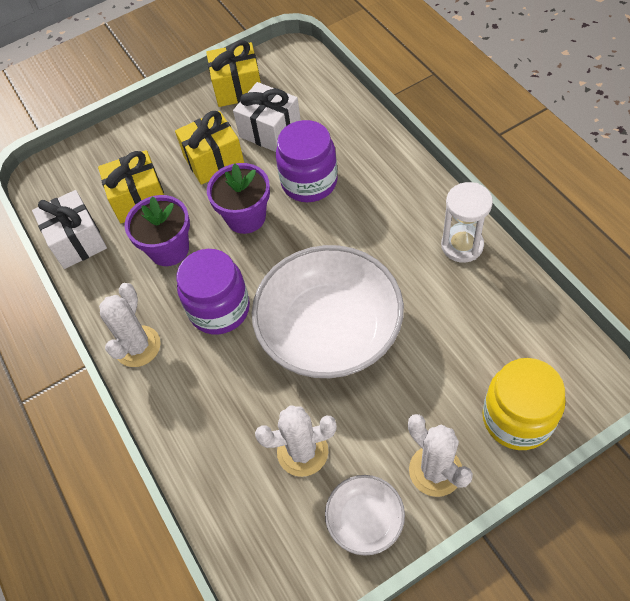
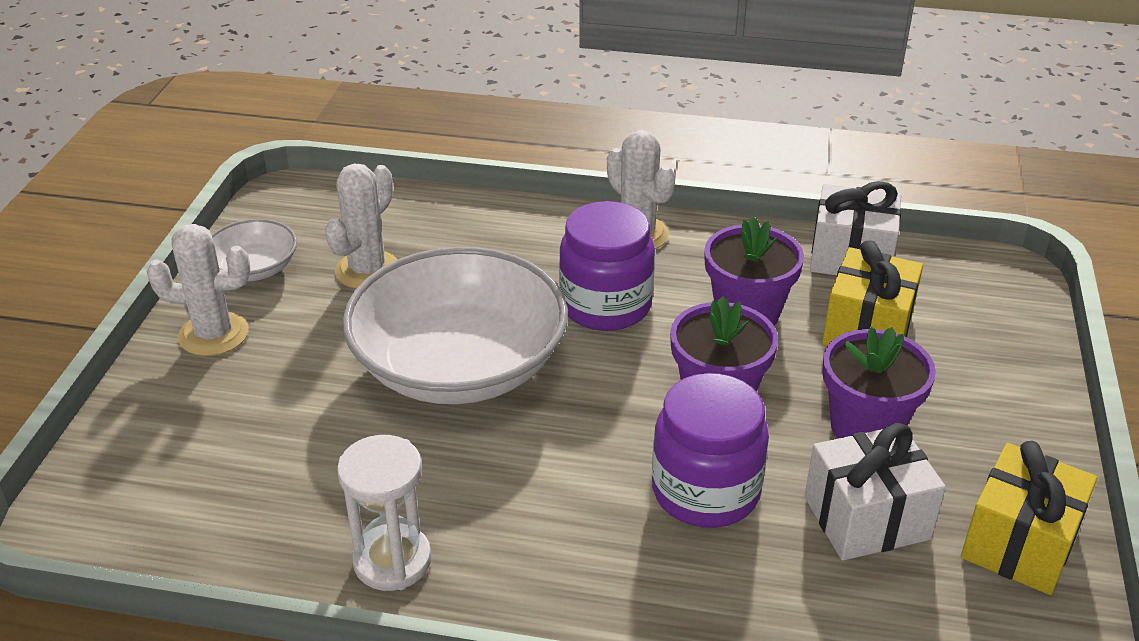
camera: 125 degrees right, 20 degrees down
(214, 160) = (866, 427): yellow gift -> purple flower pot
(517, 418) = (153, 425): yellow jar -> none

